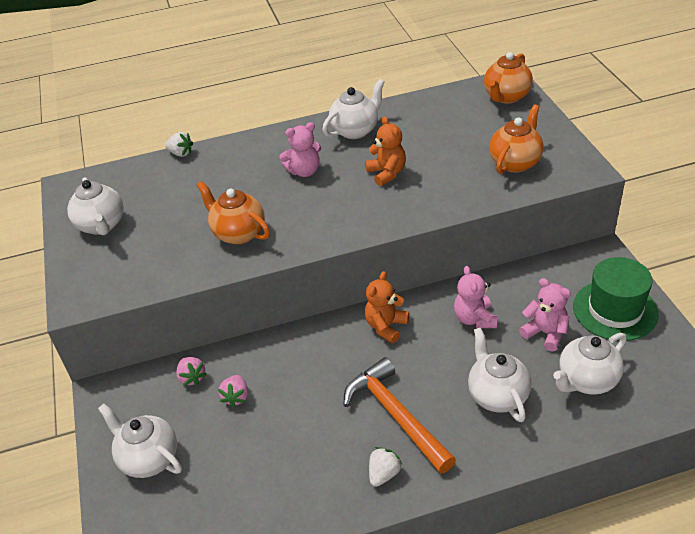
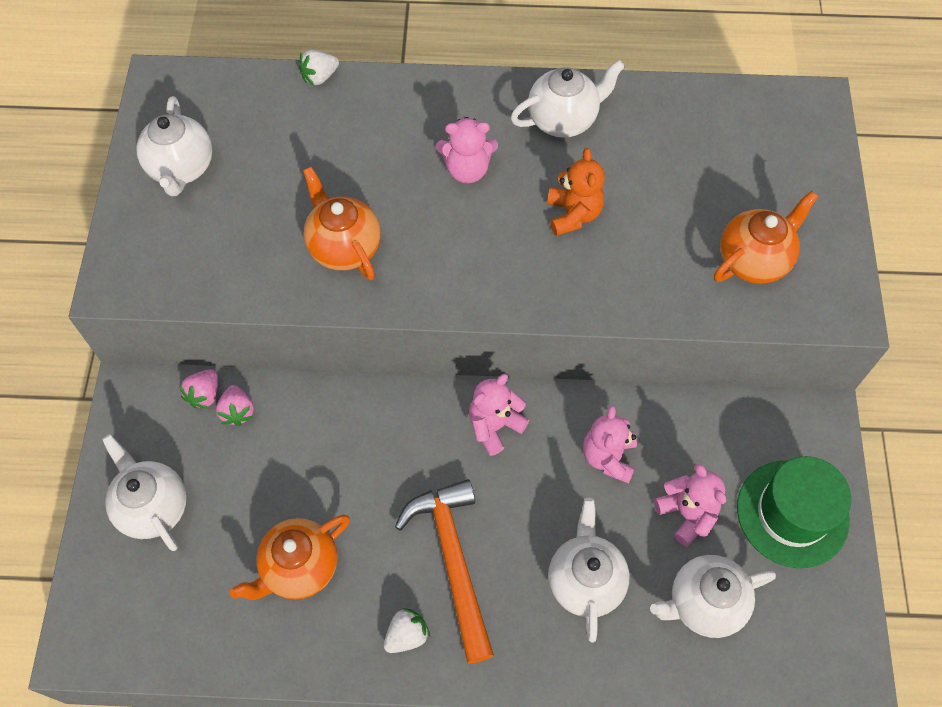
camera: 15 degrees right, 20 degrees up
(181, 153) = (320, 77): white strawberry -> white strawberry turned 105 degrees clockwise
(236, 397) = (279, 460): pink strawberry -> pink strawberry (204, 394)
(386, 326) = (494, 426): orange teddy bear -> pink teddy bear
(506, 97) = (798, 132): orange teapot -> orange teapot (299, 567)

